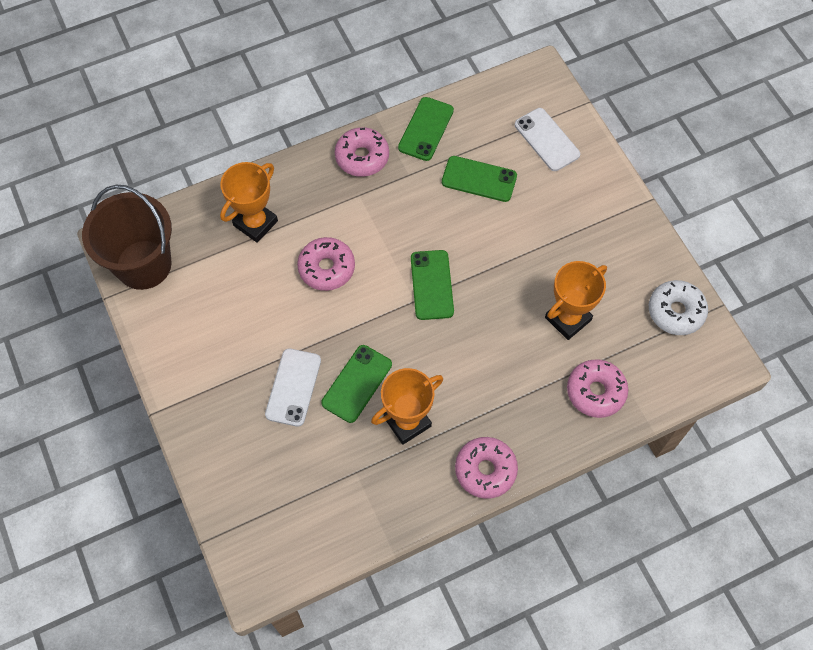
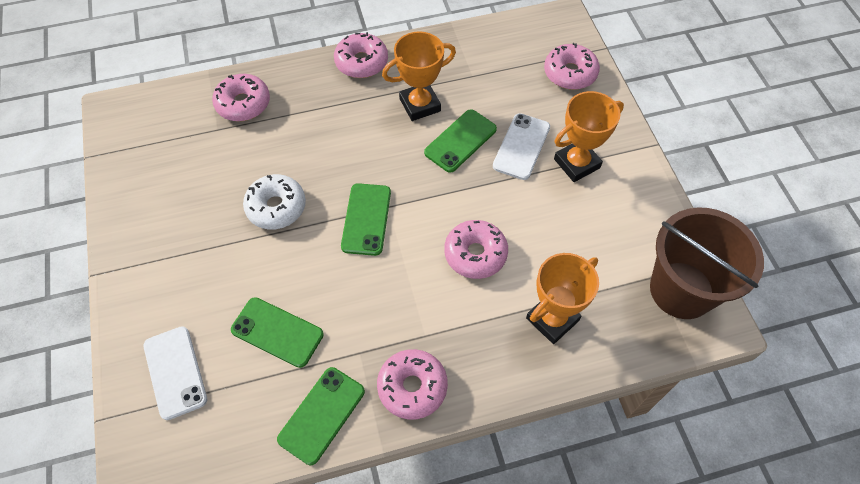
camera: 170 degrees left, 5 degrees down
(244, 494) = (570, 73): none -> pink donut
(568, 319) = (241, 167): orange trophy -> orange trophy (576, 163)
(675, 311) = (134, 157): white donut -> white donut (276, 207)

